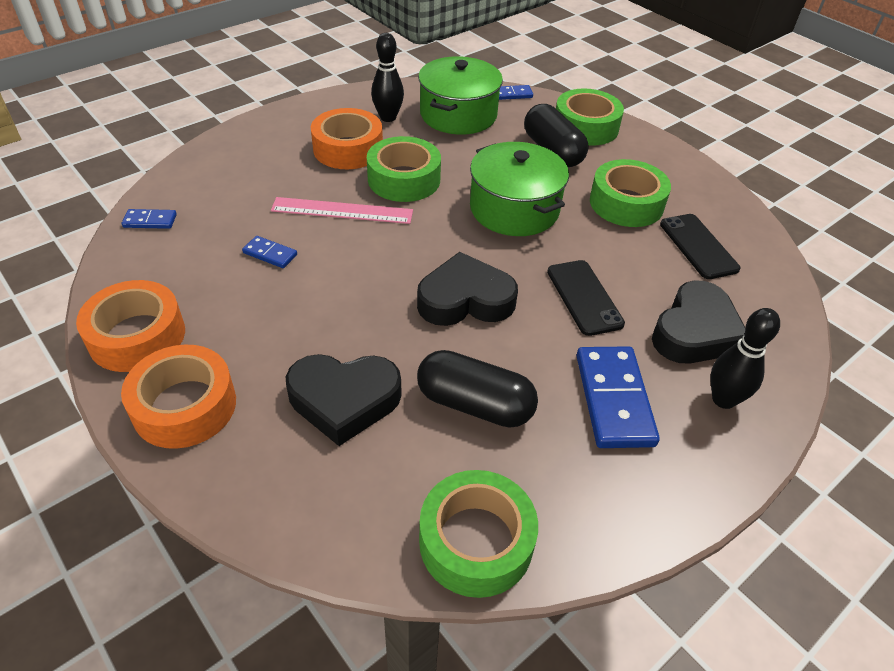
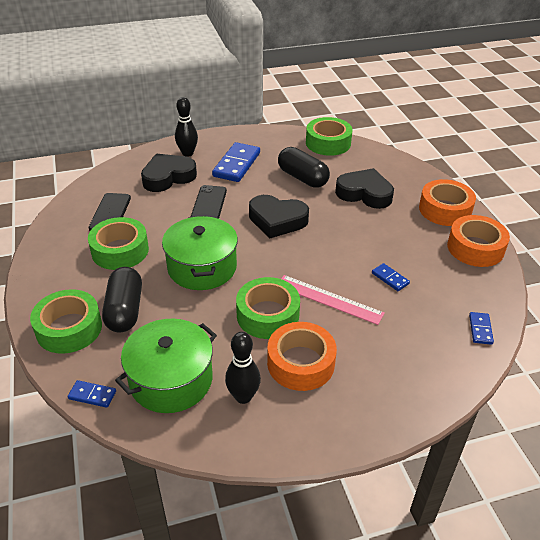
camera: 155 degrees left, 5 degrees down
(150, 221) = (480, 329): blue domino -> blue domino turned 75 degrees clockwise

